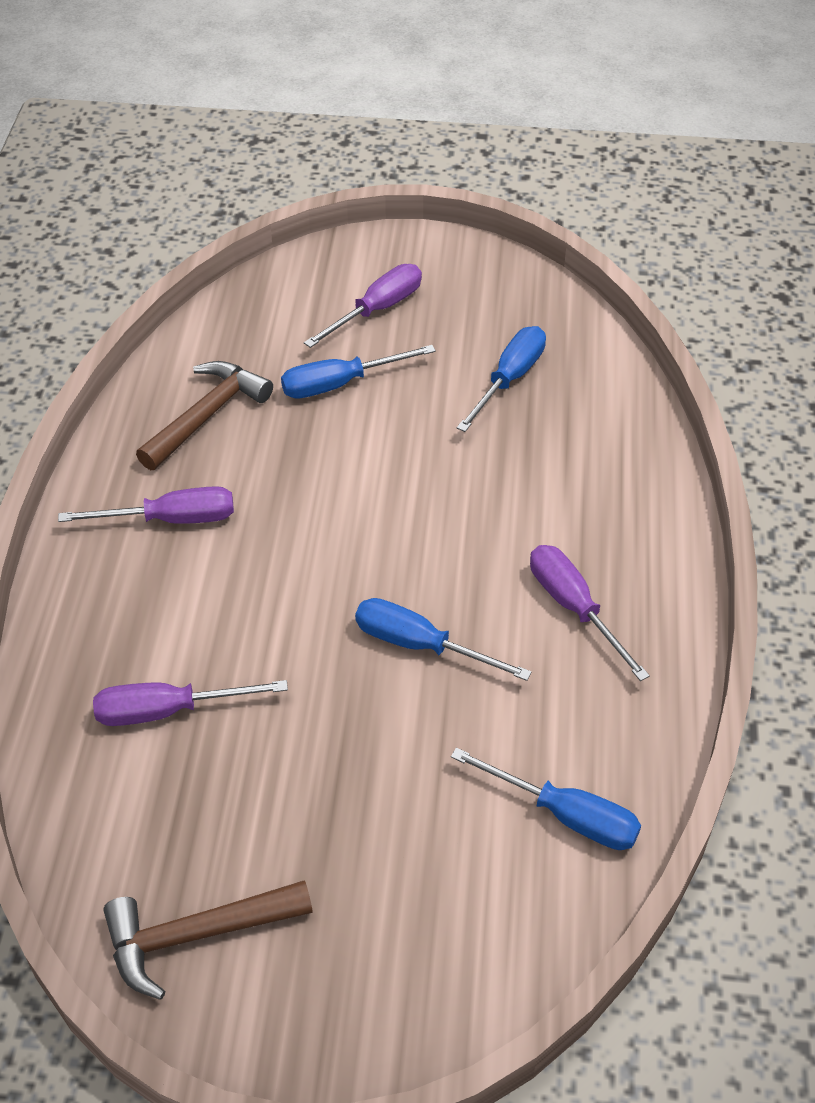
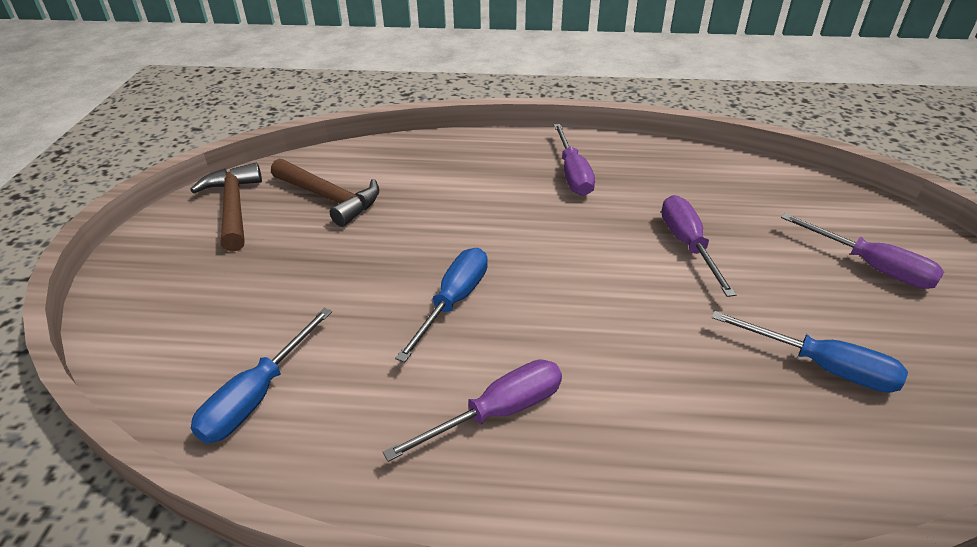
camera: 90 degrees right, 10 degrees down
(168, 710) = (404, 185): purple screwdriver -> purple screwdriver (688, 245)
(207, 416) = (683, 182): brown hammer -> brown hammer (329, 198)
(340, 384) = (753, 247): blue screwdriver -> none

